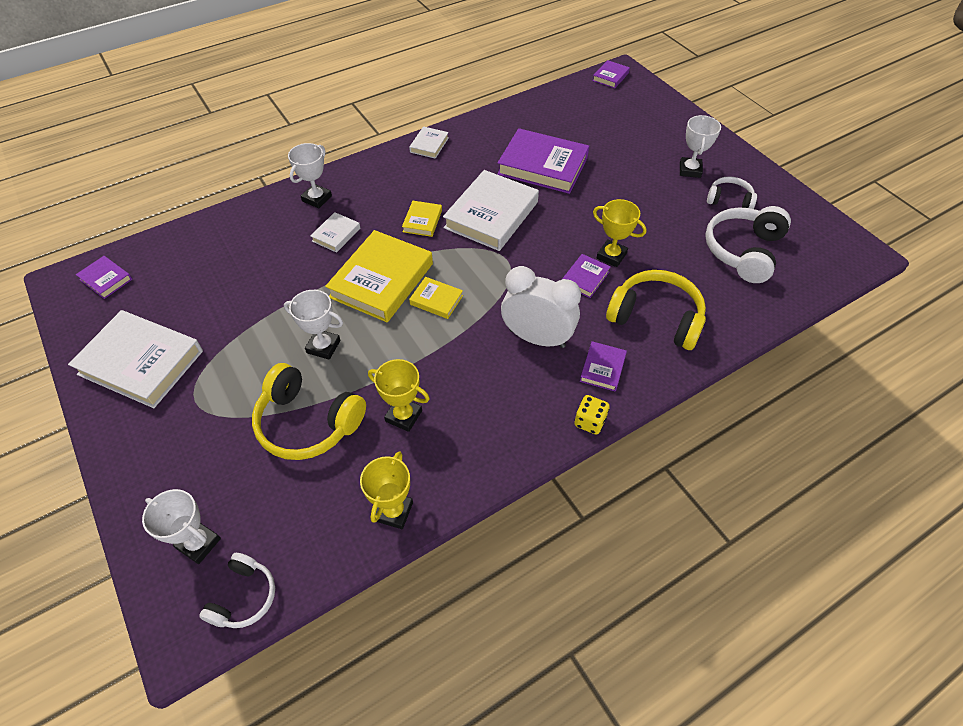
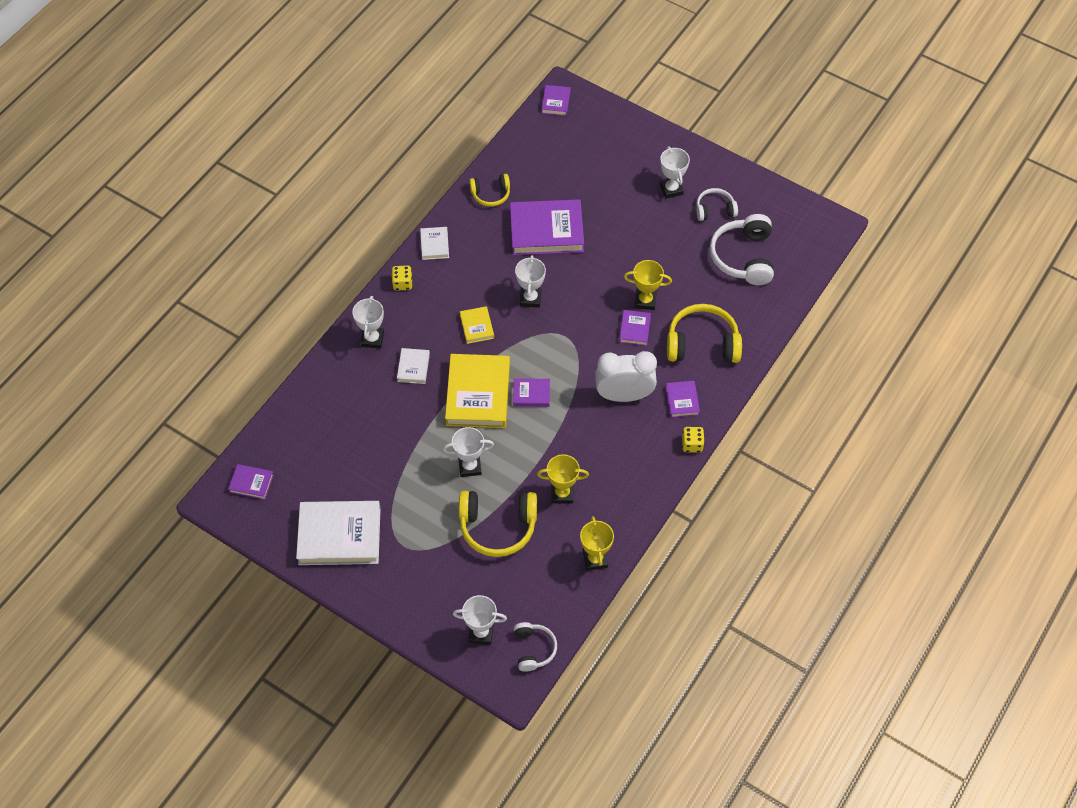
camera: 25 degrees left, 5 degrees up
(378, 164) = (402, 283): none -> yellow dice
(436, 300) = (531, 394): yellow book -> purple book
(491, 215) = (530, 298): white book -> white trophy
(507, 123) = (491, 194): none -> yellow headphones

